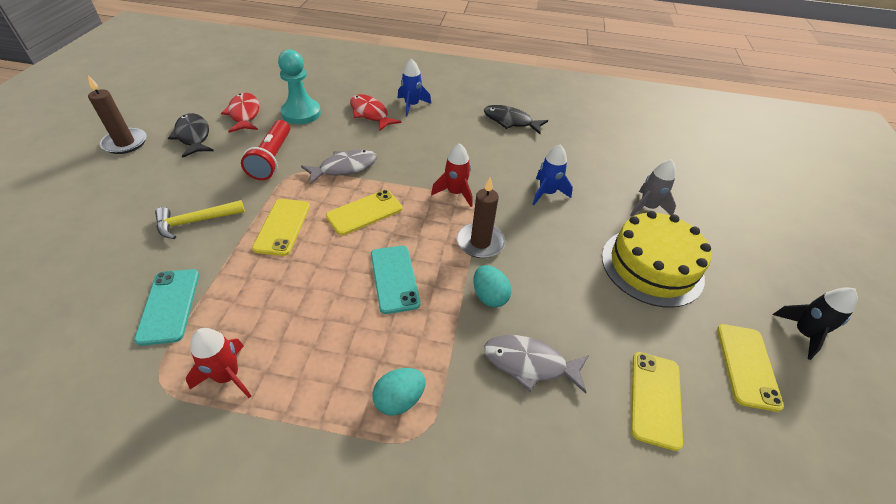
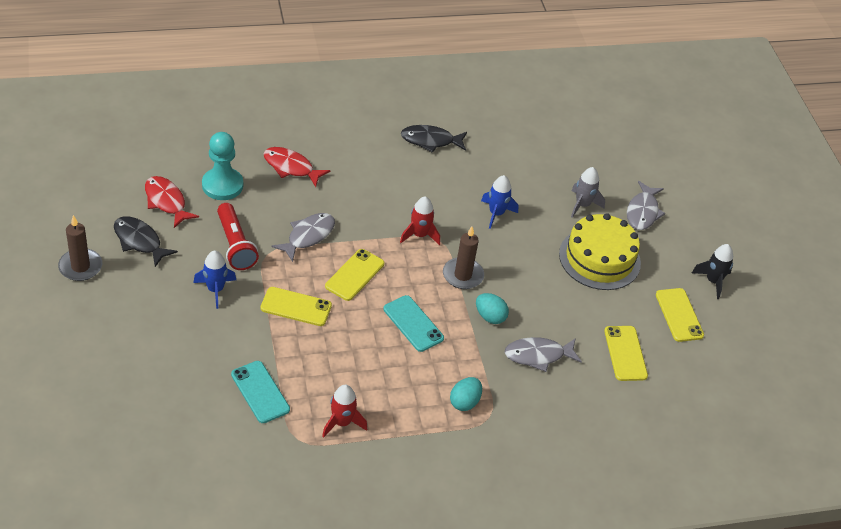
camera: 25 degrees left, 0 degrees up
(196, 221) = (220, 323): yellow hammer -> none
(282, 227) = (296, 307): yellow phone -> yellow phone turned 60 degrees counterclockwise
(411, 105) = (325, 146): blue rocket -> blue rocket (215, 290)
(718, 230) = (643, 212): none -> grey fish

